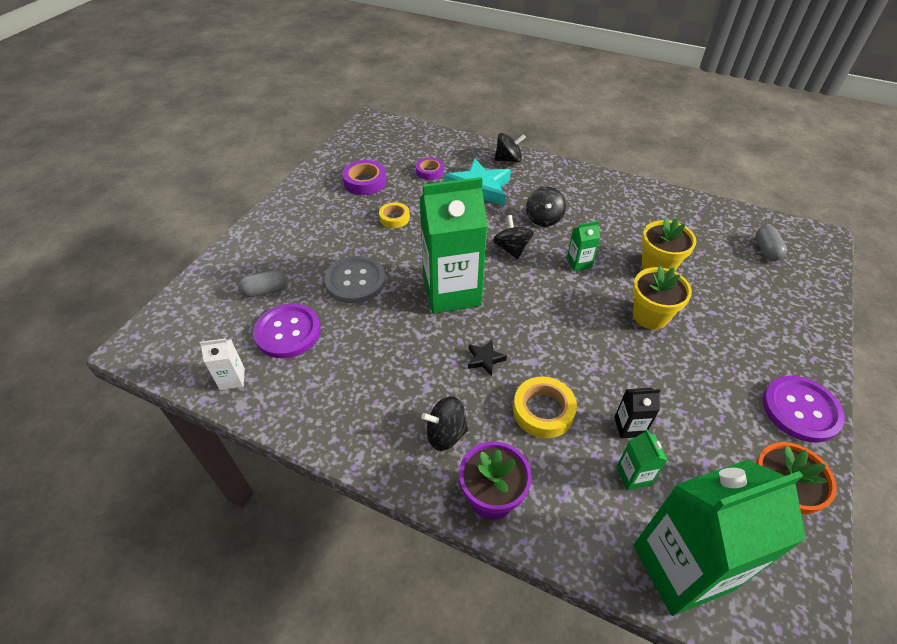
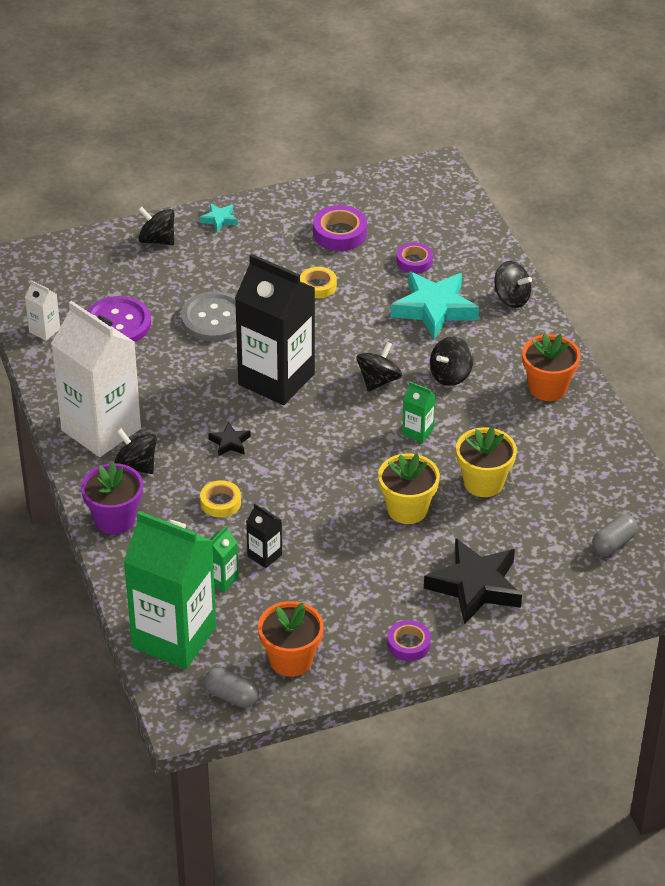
camera: 45 degrees right, 5 degrees down
(246, 256) = (157, 240): none -> black spinning top
(265, 291) = (138, 280): grey capsule -> grey capsule (231, 696)
(275, 218) = (219, 219): none -> turquoise star
(380, 426) = (101, 429): none -> white carton
(452, 292) = (276, 379): green carton -> black carton
(543, 411) = (220, 502): yellow tape -> yellow tape, size x0.66
(599, 192) = (547, 388): none -> orange flower pot
(760, 334) = (475, 586): none -> black star
(800, 410) = (408, 644): purple button -> purple tape

